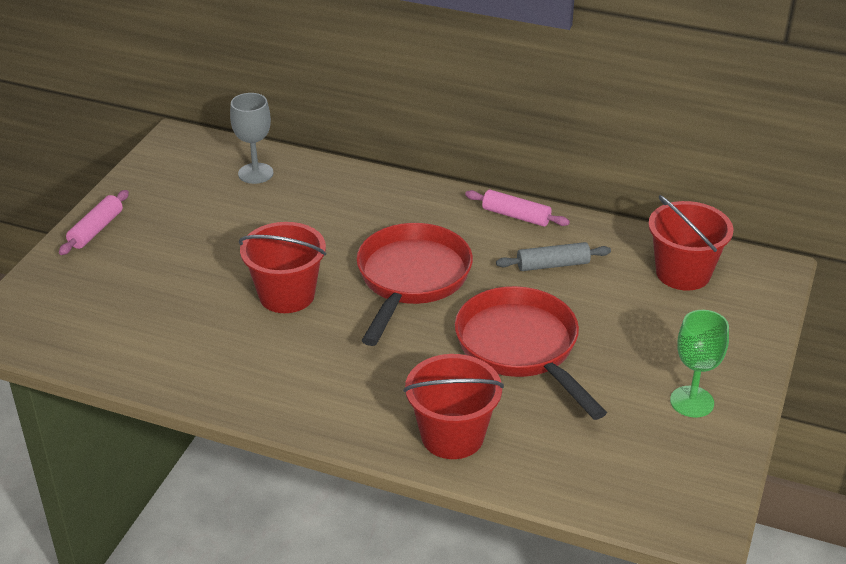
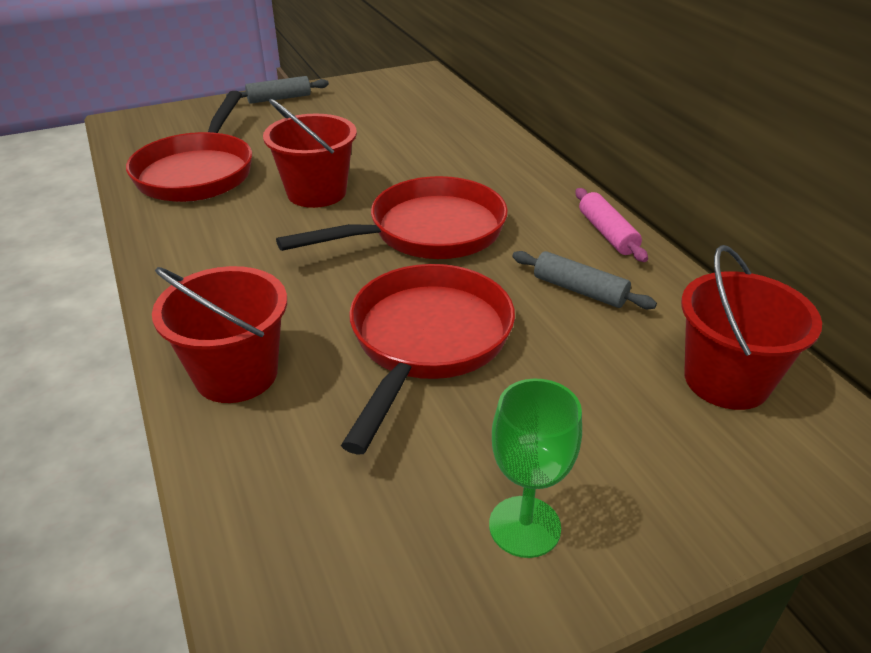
camera: 45 degrees right, 0 degrees up
(96, 230) = (279, 98): pink rolling pin -> grey rolling pin
(162, 333) = (198, 172): none -> red pan
(255, 173) = (438, 111): grey goblet -> none

